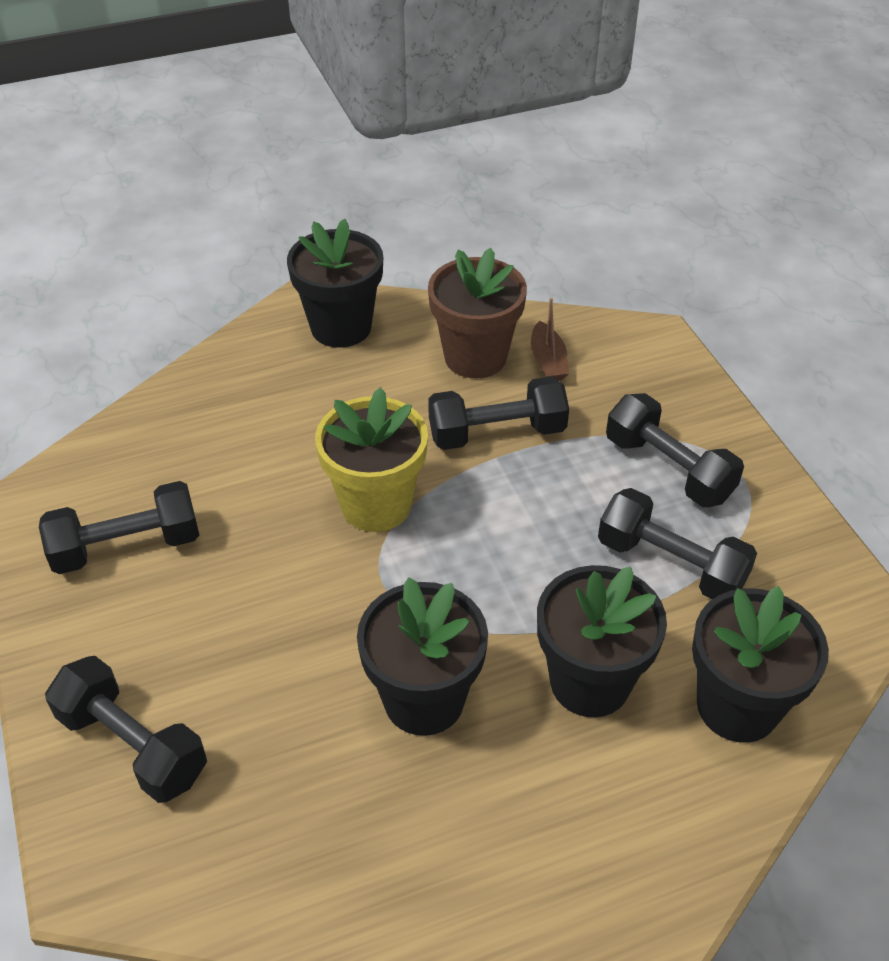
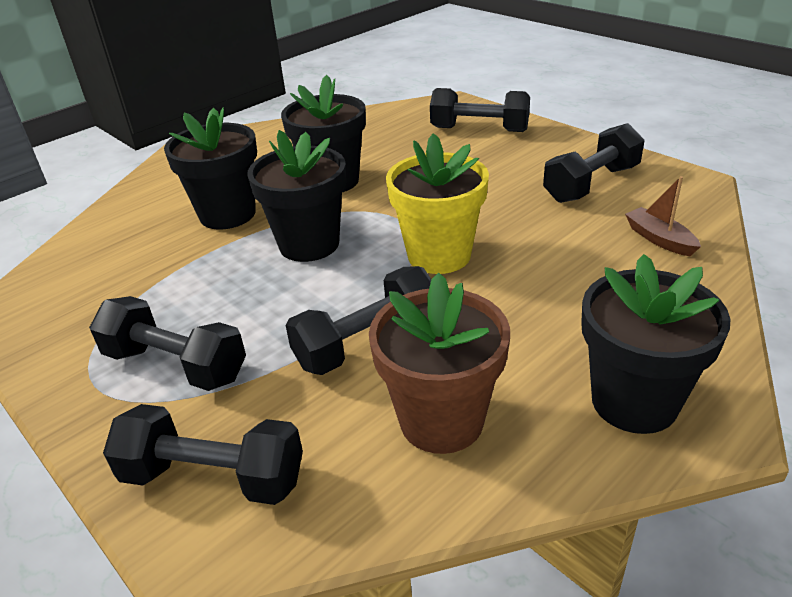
camera: 160 degrees right, 10 degrees down
(548, 361) = (347, 448): brown boat -> brown boat (659, 239)
(671, 564) = (172, 290): black dumbbell -> black dumbbell (213, 477)
(737, 706) = (123, 230): black flower pot -> black flower pot (309, 244)

